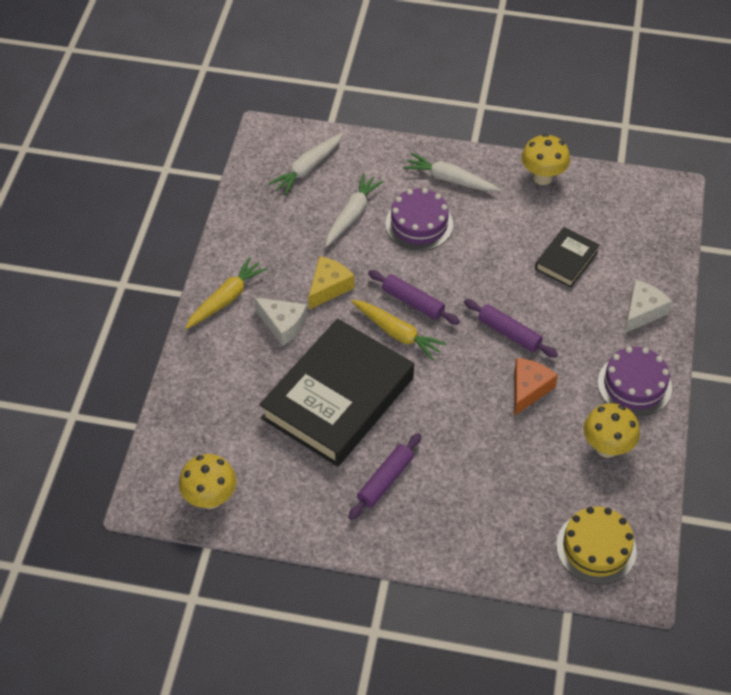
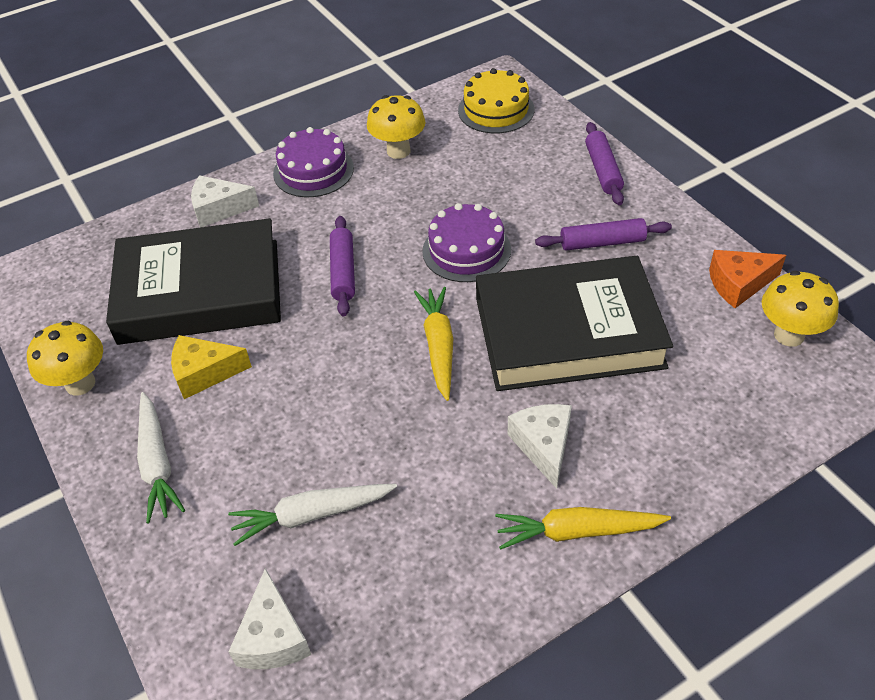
camera: 130 degrees left, 5 degrees down
(308, 168) = (273, 637): white carrot -> white cheese
(328, 287) = (446, 448): yellow cheese -> yellow cheese (204, 373)
(413, 302) = (384, 363): purple rolling pin -> purple rolling pin (603, 170)
(419, 224) = (263, 439): purple cake -> purple cake (466, 250)
(528, 389) = (394, 222): orange cheese -> orange cheese (739, 284)
(566, 260) = (200, 291): black book -> black book, size x2.15

